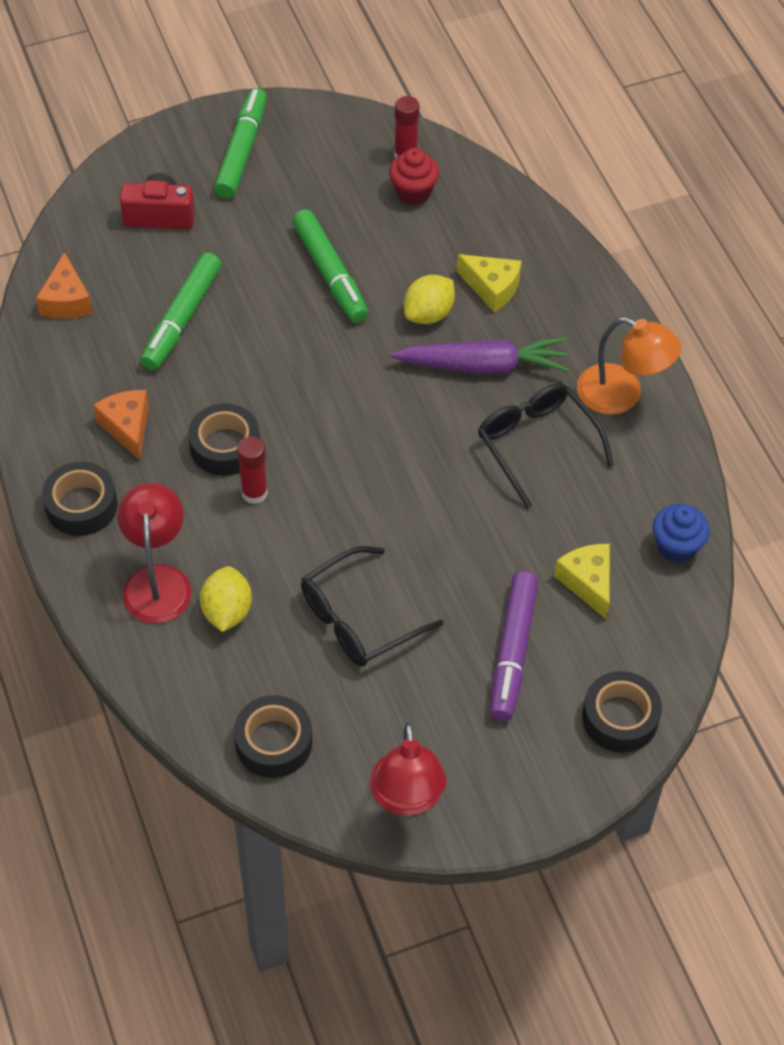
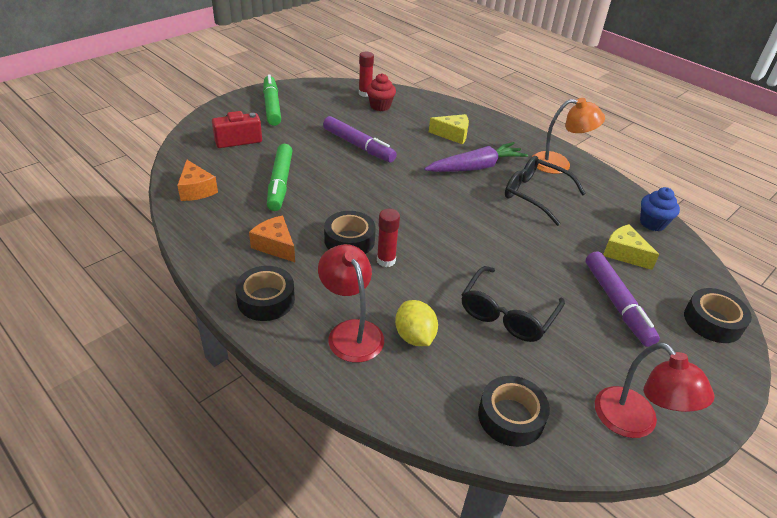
camera: 25 degrees left, 15 degrees down
(330, 274) = (358, 146): green marker -> purple marker
(428, 314) = (427, 152): yellow lemon -> none

